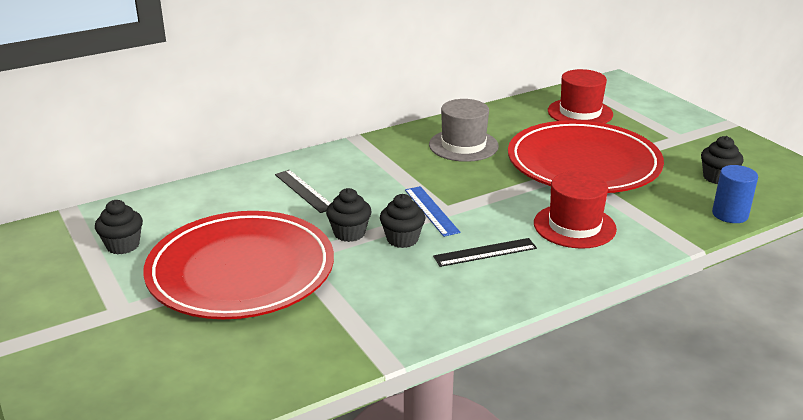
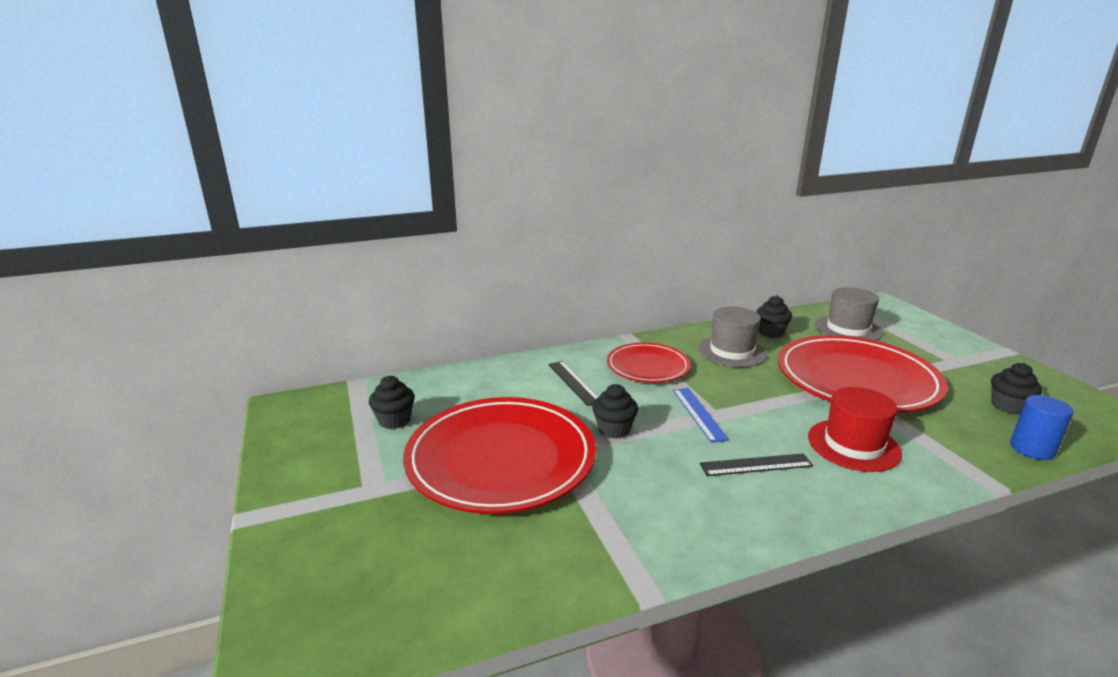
camera: 10 degrees right, 5 degrees down
(378, 168) = (647, 366): none -> red plate
(402, 239) = (668, 441): black cupcake -> black cupcake (771, 332)
(580, 112) = (848, 329): red hat -> grey hat

